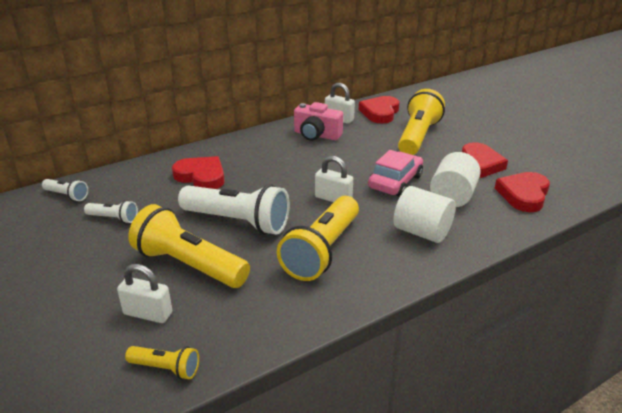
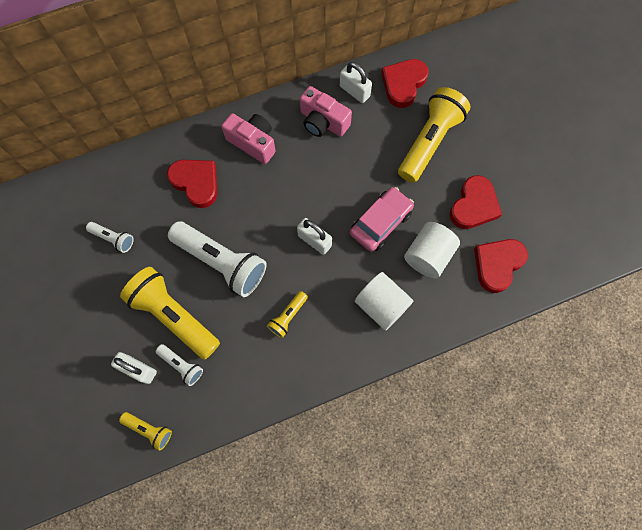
camera: 10 degrees right, 40 degrees up
(67, 195) = (71, 195): white flashlight -> white flashlight (182, 365)
(253, 150) = (253, 142): none -> pink camera
(322, 251) = (288, 316): yellow flashlight -> yellow flashlight, size x0.48

